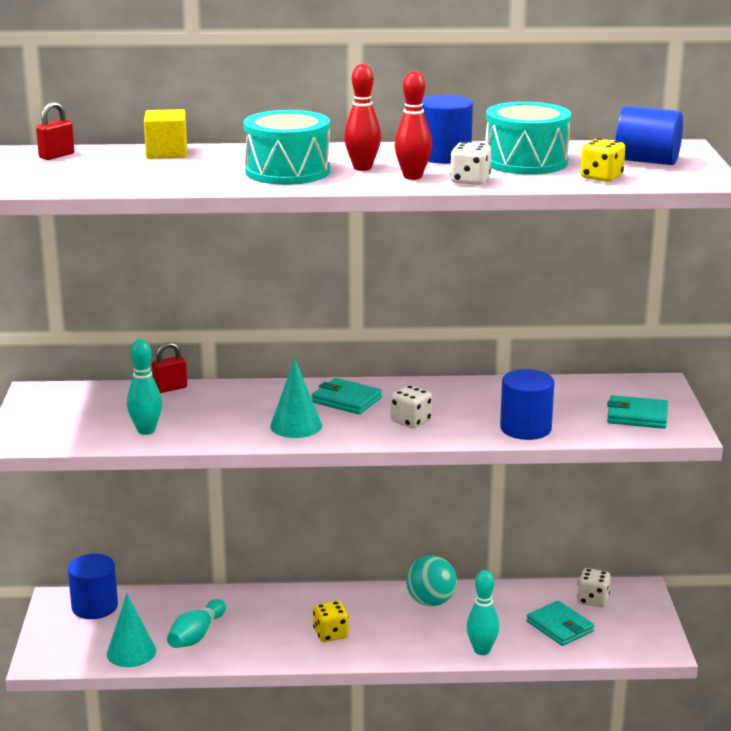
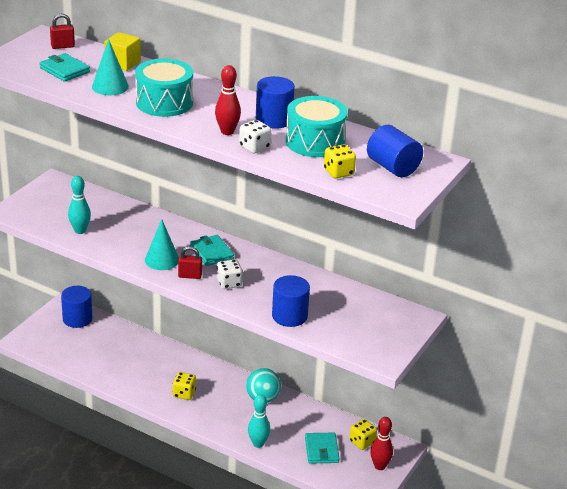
camera: 30 degrees right, 10 degrees up
(131, 652) = (69, 356): turquoise cone -> turquoise cone (110, 86)
(170, 388) = (125, 205): red padlock -> red padlock (190, 276)
(196, 635) = (112, 361): turquoise bowling pin -> none
(362, 168) = (210, 114): red bowling pin -> red bowling pin (380, 466)
(592, 600) = (362, 442): white dice -> yellow dice
(637, 416) = (370, 335): turquoise wallet -> turquoise wallet (65, 70)

